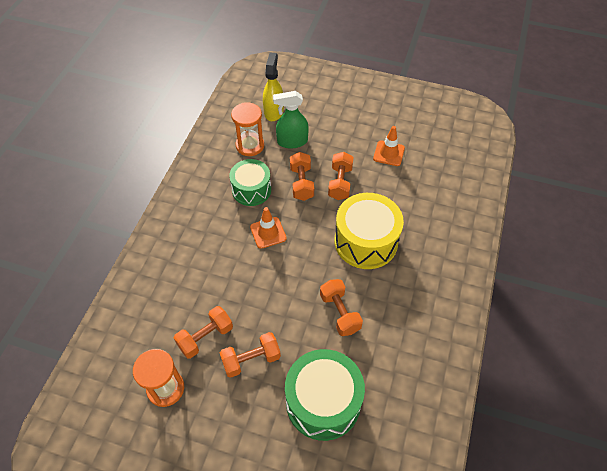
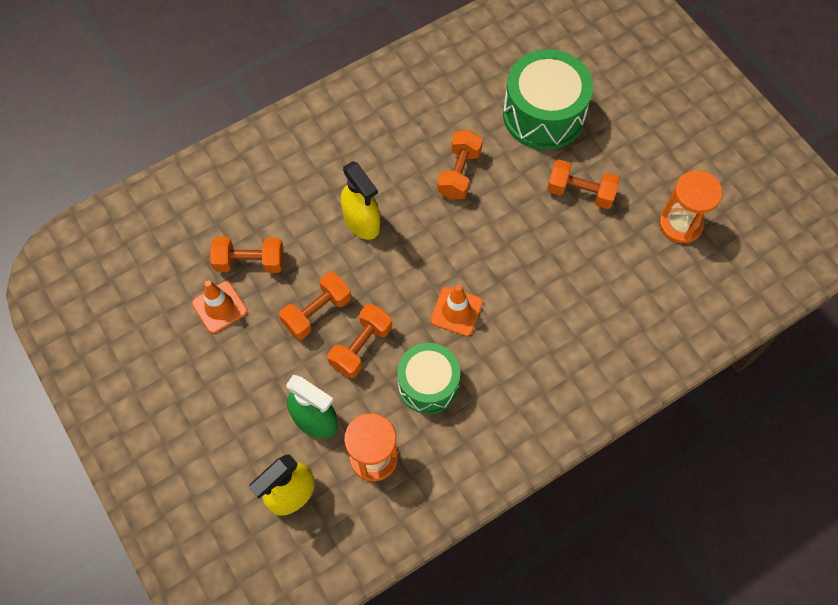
camera: 140 degrees left, 10 degrees up
(205, 337) = (610, 244): orange dumbbell -> orange dumbbell (250, 262)
(366, 241) = (362, 222): yellow drum -> yellow spray bottle

